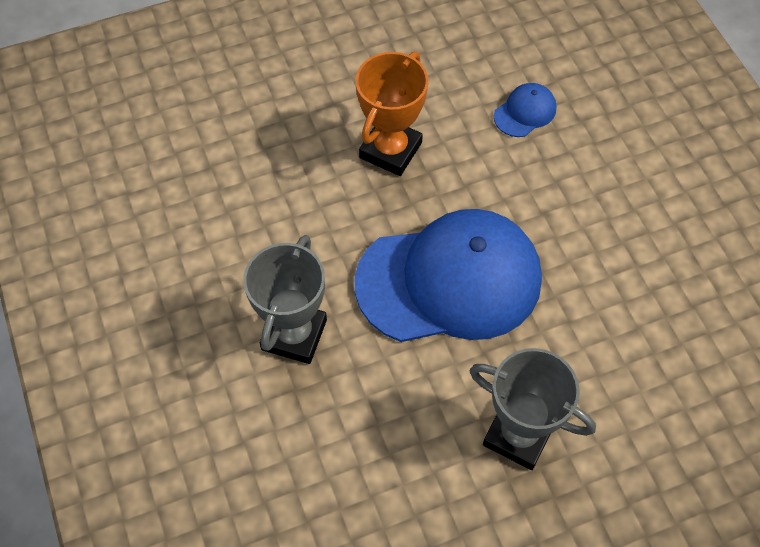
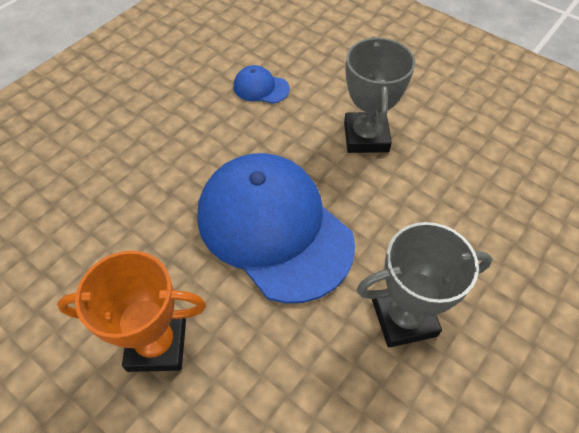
camera: 120 degrees left, 5 degrees down
(525, 112) = (58, 250): blue cap -> blue cap (261, 88)

